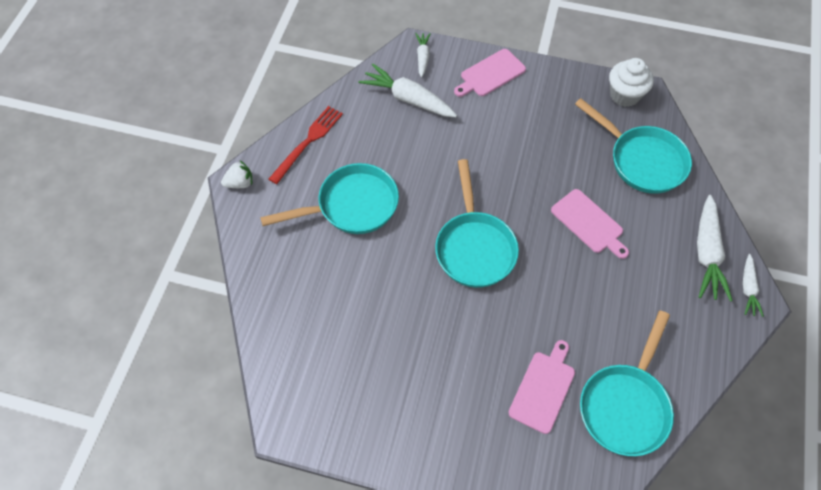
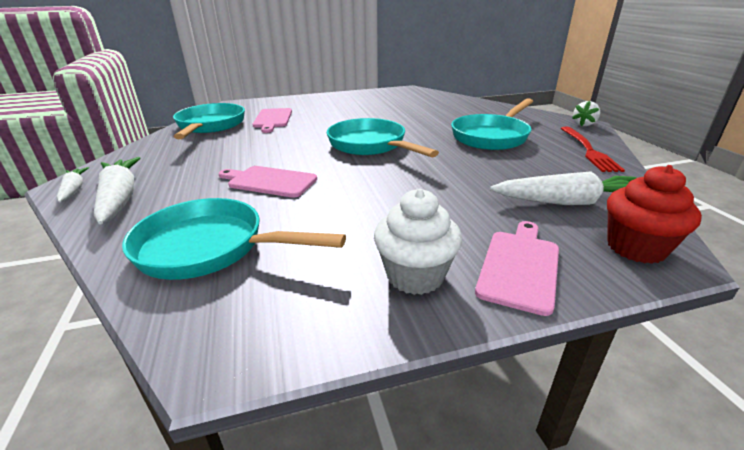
camera: 150 degrees right, 30 degrees down
(422, 57) = (636, 248): white carrot -> red cupcake
(624, 95) = (261, 331): white cupcake -> white cupcake (415, 276)

